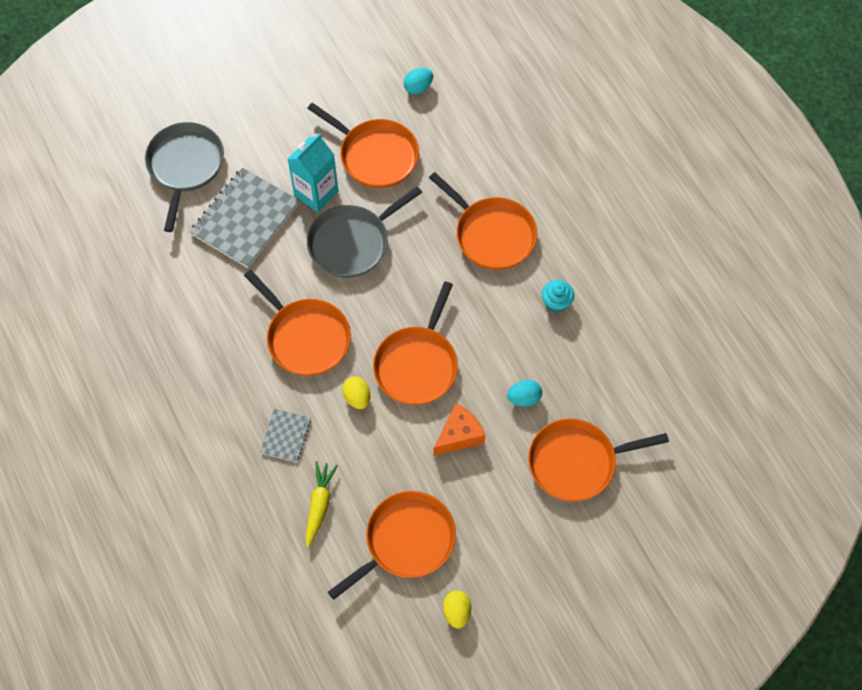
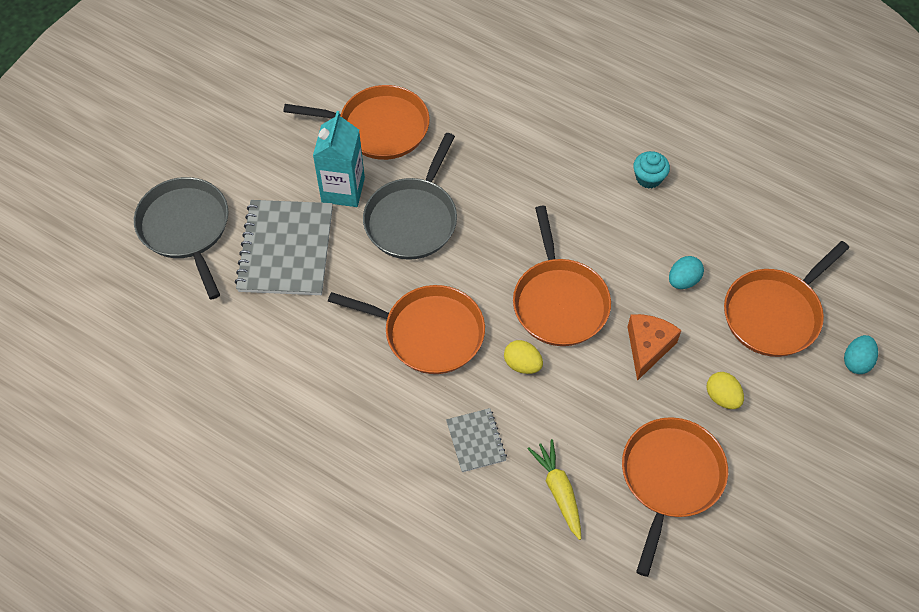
camera: 30 degrees left, 5 degrees down
(418, 87) = (377, 47): turquoise egg -> turquoise egg (856, 361)
(457, 612) = (769, 520): yellow egg -> yellow egg (722, 397)
(492, 234) = (544, 146): orange pan -> none

